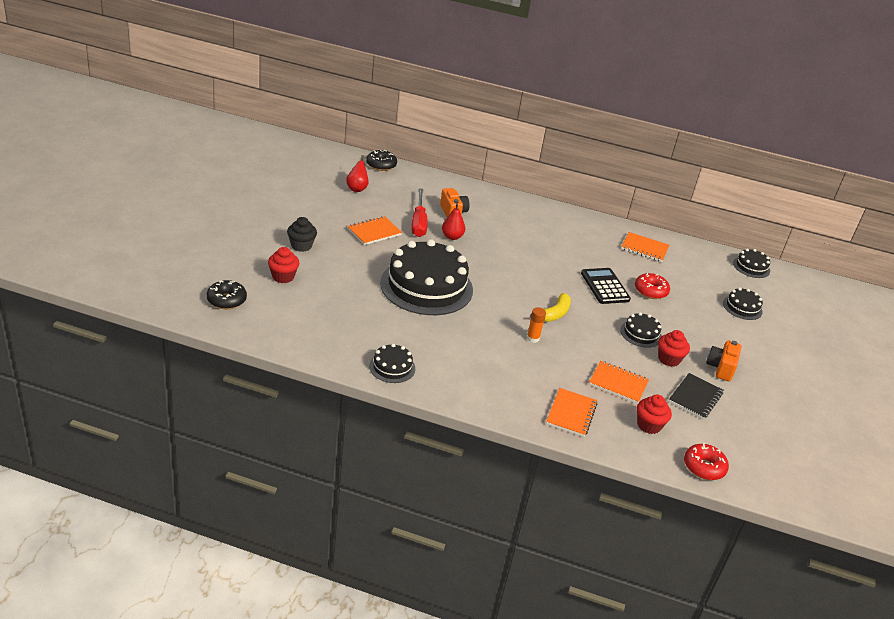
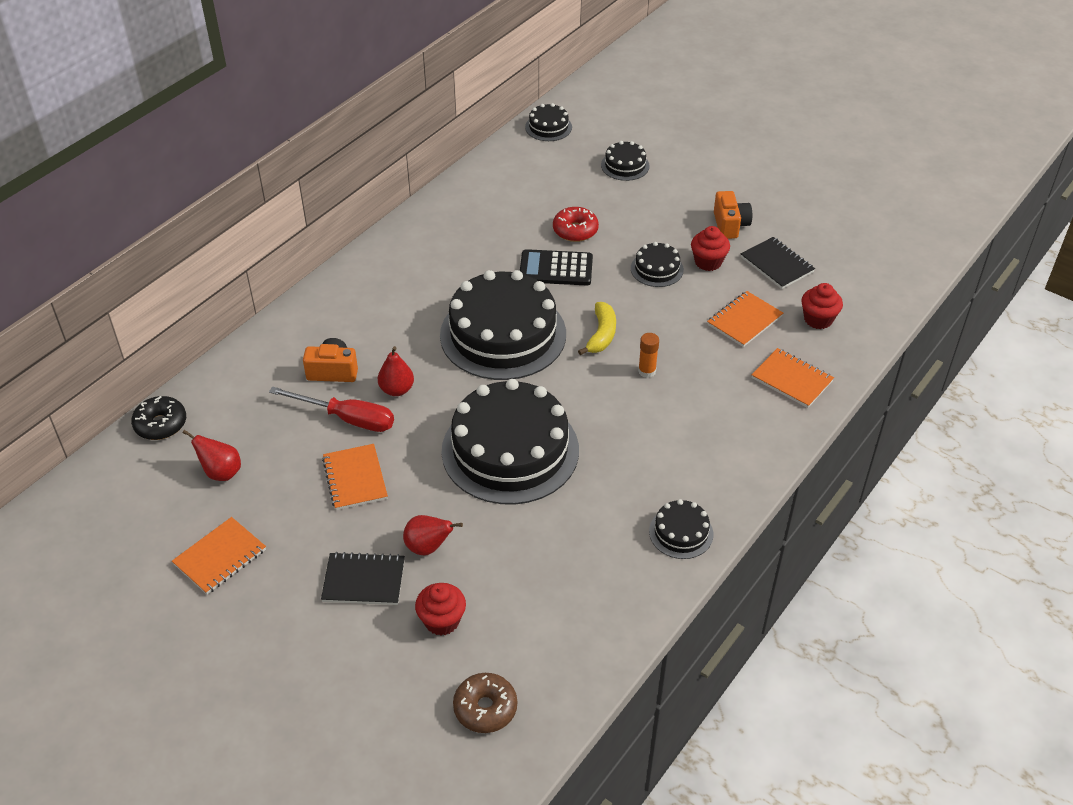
camera: 65 degrees left, 10 degrees up
(226, 300) = (485, 708): black donut -> brown donut
(301, 246) = (364, 581): black cupcake -> black notebook
(335, 265) = (428, 547): none -> red pear
(526, 271) = (503, 334): none -> black cake
(554, 314) = (601, 335): yellow banana -> yellow banana turned 45 degrees clockwise
(644, 248) = (484, 204): orange notebook -> orange notebook (220, 557)
(704, 467) = (886, 299): red donut -> none
(721, 368) = (730, 225): orange camera -> orange camera turned 135 degrees counterclockwise

